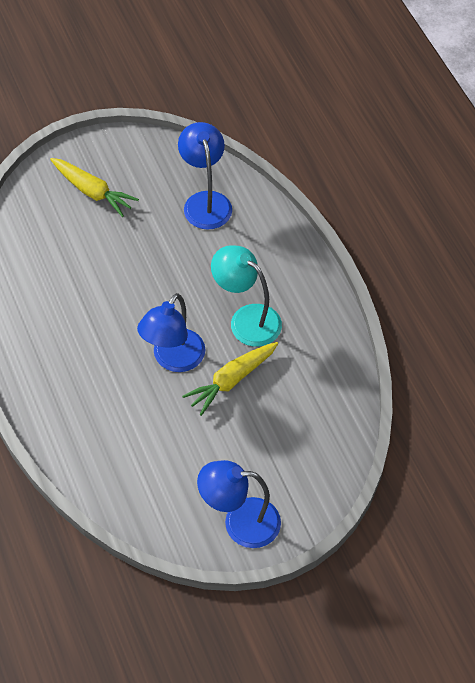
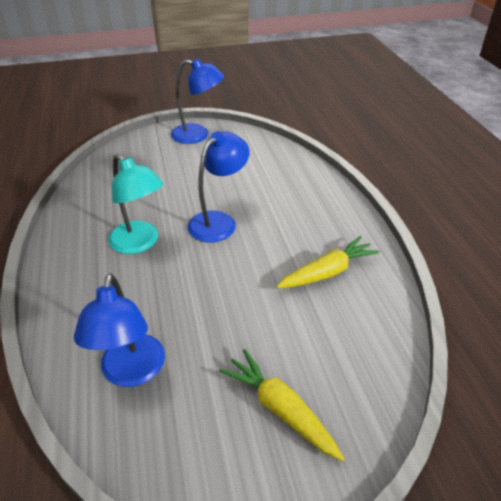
camera: 170 degrees left, 15 degrees down
(232, 380) = (172, 203): yellow carrot -> yellow carrot (327, 272)

